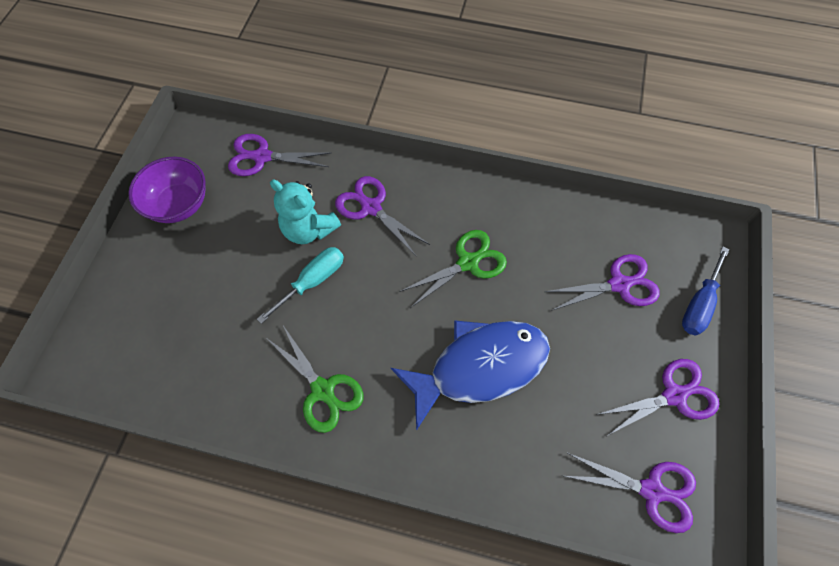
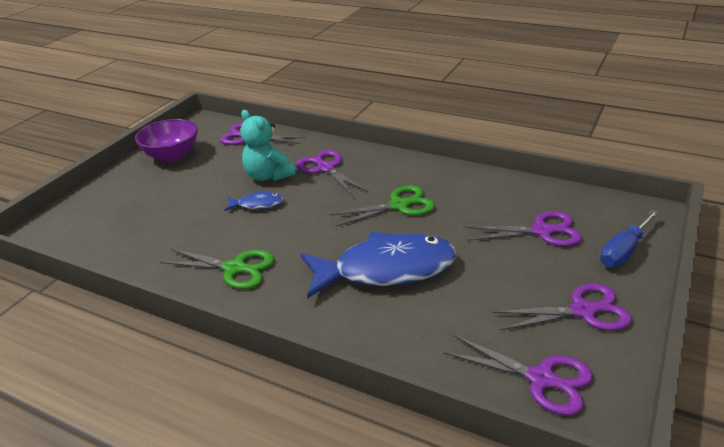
camera: 15 degrees right, 30 degrees down
(313, 281) = (257, 204): turquoise screwdriver -> blue fish
(322, 390) = (234, 268): green scissors -> green scissors turned 45 degrees counterclockwise

